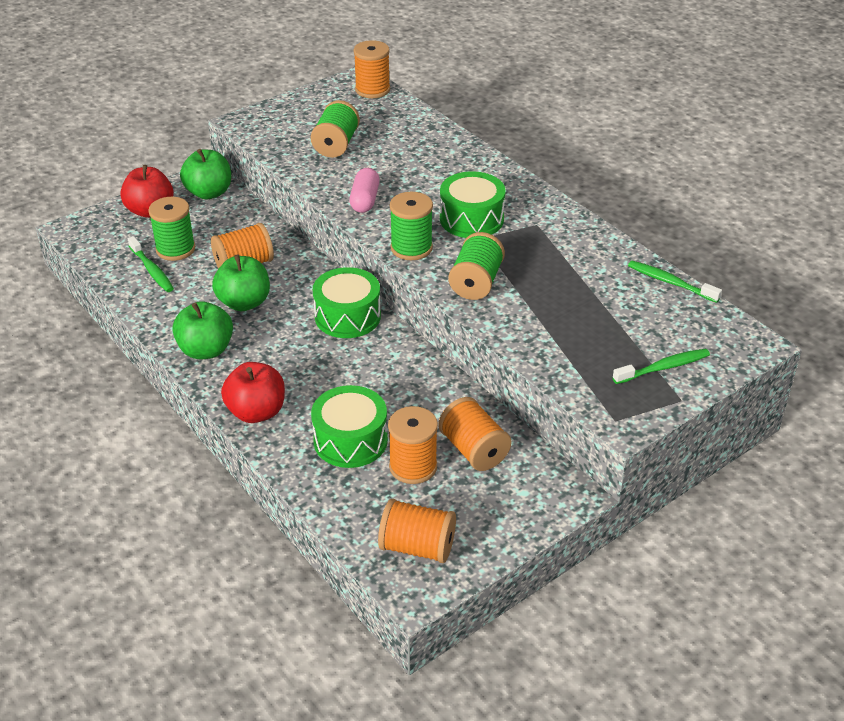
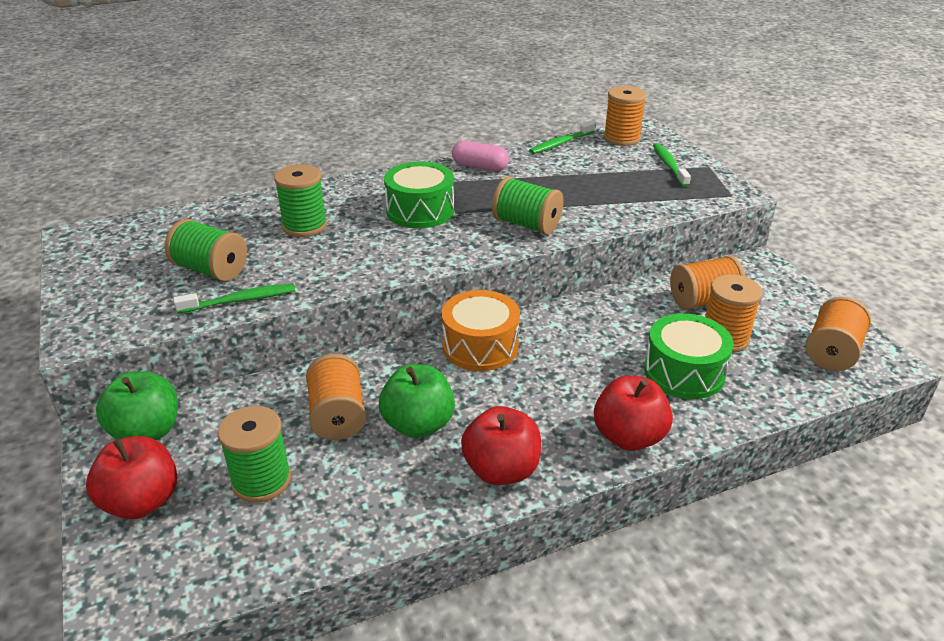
camera: 75 degrees left, 5 degrees down
(152, 270) = (297, 511): green toothbrush -> green toothbrush (240, 300)
(206, 350) = (501, 470): green apple -> red apple
(347, 316) = (480, 346): green drum -> orange drum
(365, 200) = (343, 266): pink capsule -> pink capsule (480, 167)
(372, 90) = (113, 230): orange spool -> orange spool (621, 138)
(411, 248) = (451, 250): green spool -> green spool (304, 226)

